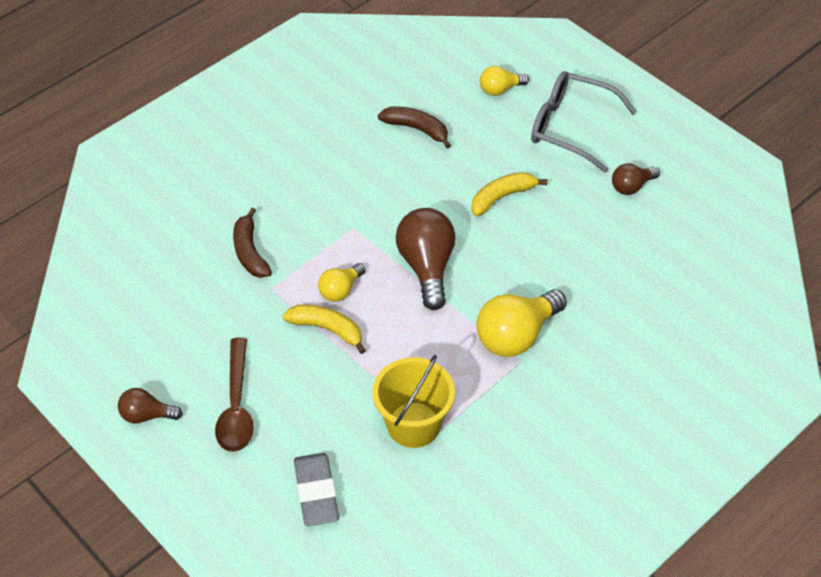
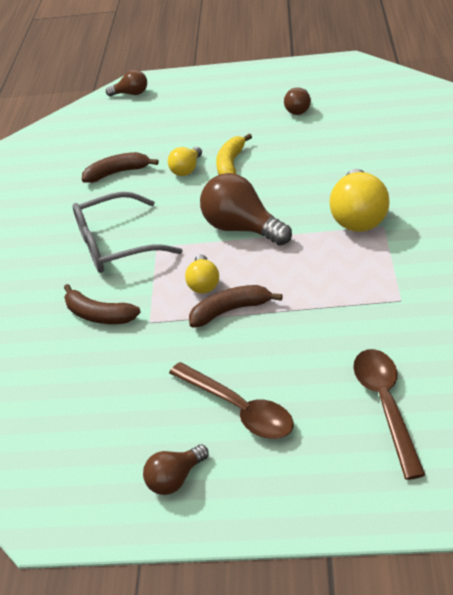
camera: 40 degrees left, 10 degrees down
(316, 492) = (386, 405): grey eraser -> brown spoon
(327, 329) = (230, 310): yellow banana -> brown banana
(413, 425) = (379, 310): yellow bucket -> none
(500, 89) = (142, 122): yellow light bulb -> yellow light bulb (187, 169)
(533, 47) = (131, 94): none -> brown light bulb
(570, 127) = (217, 110): grey glasses -> grey glasses (115, 245)

